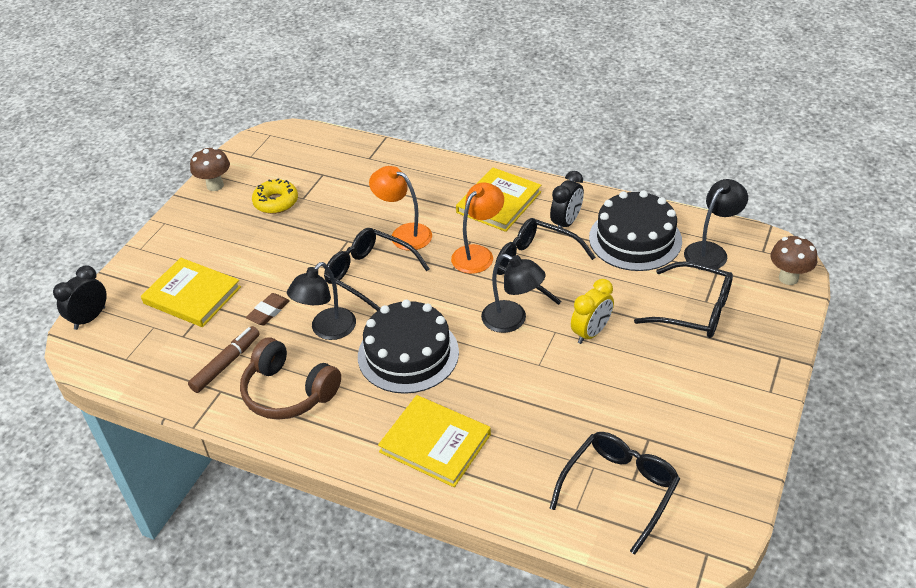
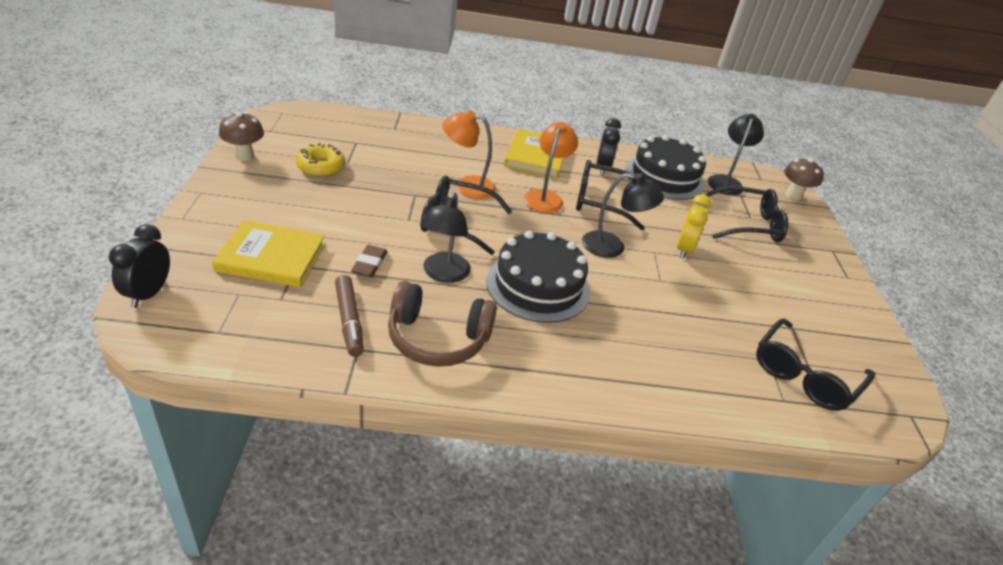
camera: 30 degrees left, 5 degrees down
(226, 364) = (349, 320): brown marker -> brown marker turned 150 degrees clockwise
(435, 443) = (618, 363): yellow book -> none
(619, 490) = (804, 375): black glasses -> black glasses turned 150 degrees counterclockwise

